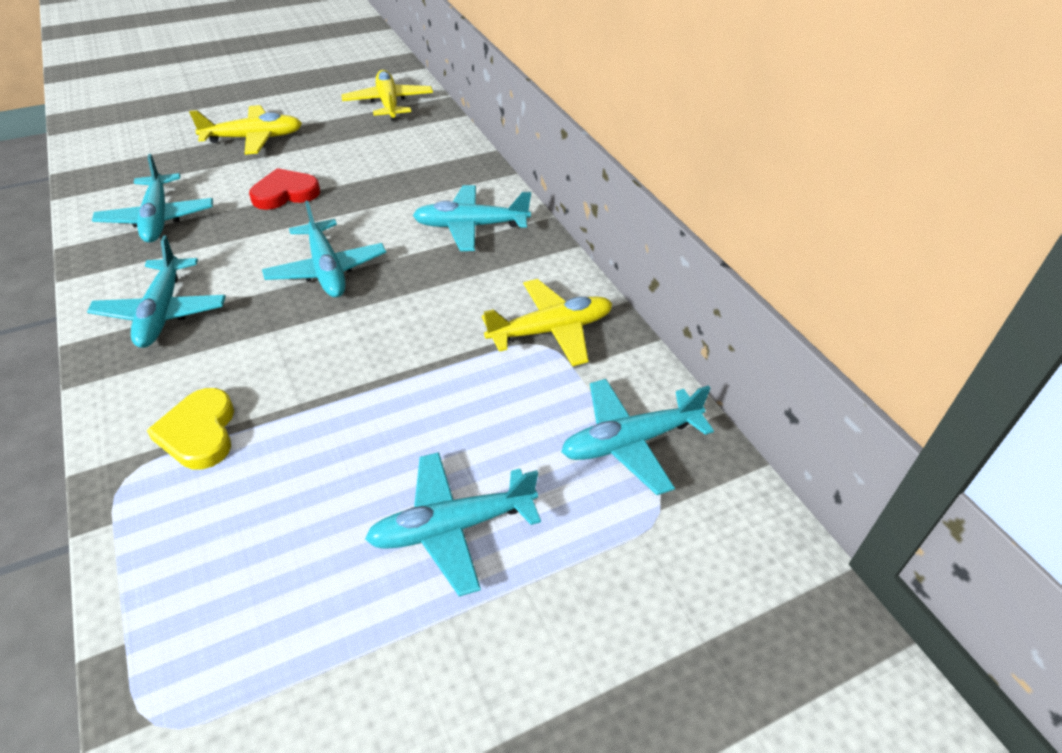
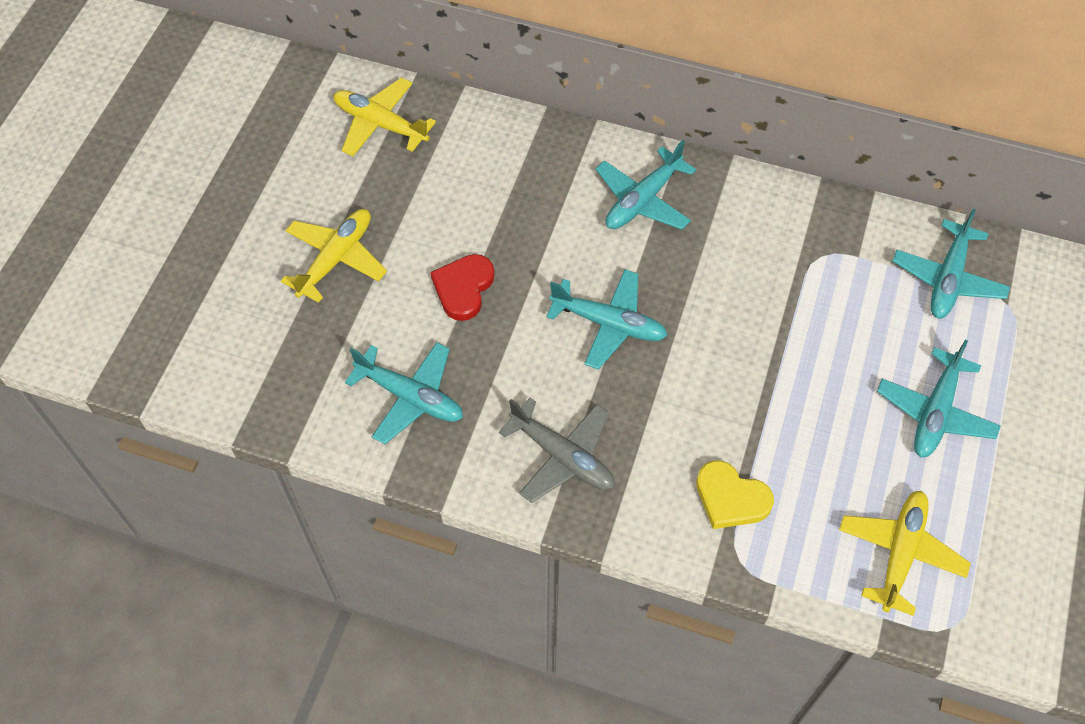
camera: 45 degrees left, 15 degrees up
(162, 313) = (562, 457): turquoise plane -> grey plane
(551, 331) = (812, 241): yellow plane -> yellow plane (900, 553)

